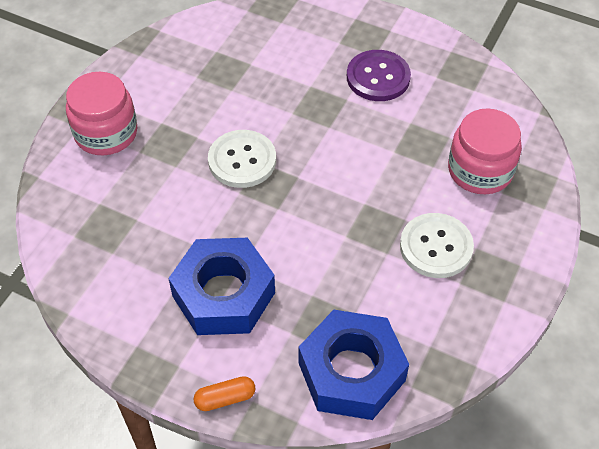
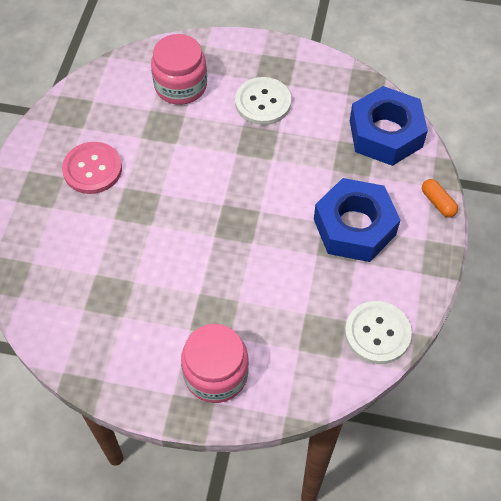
camera: 105 degrees left, 5 degrees up
(242, 160) = (217, 249): white button -> white button (377, 333)
(378, 77) = (92, 169): purple button -> pink button

